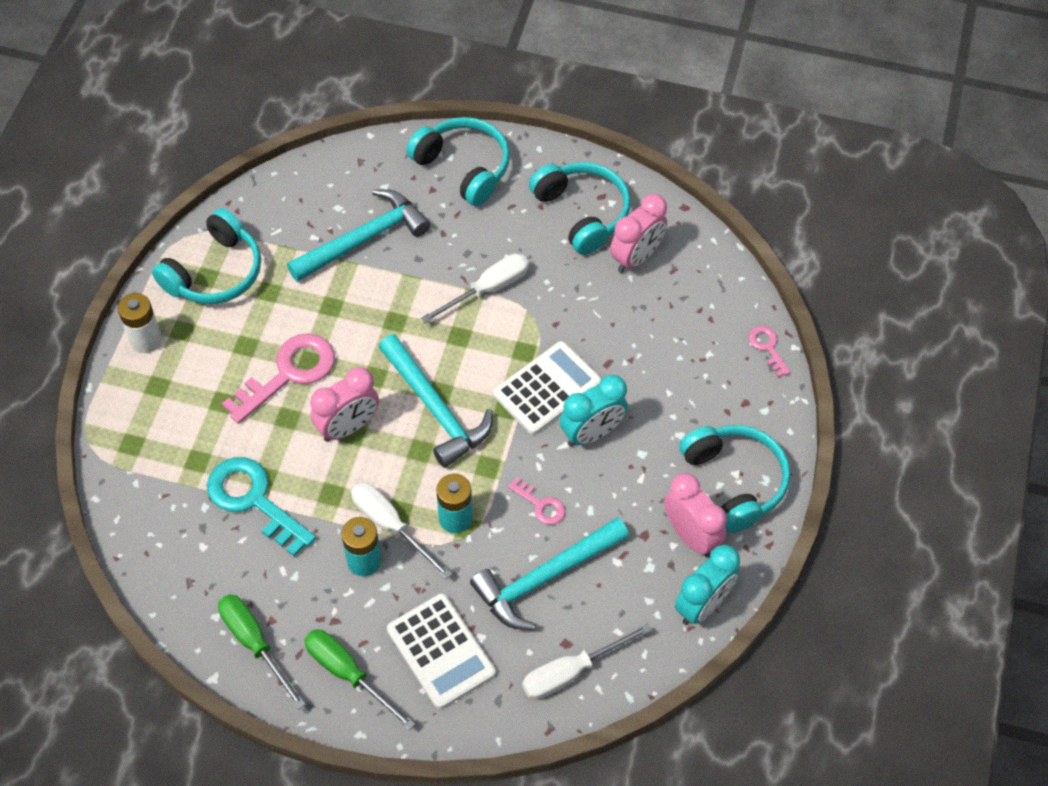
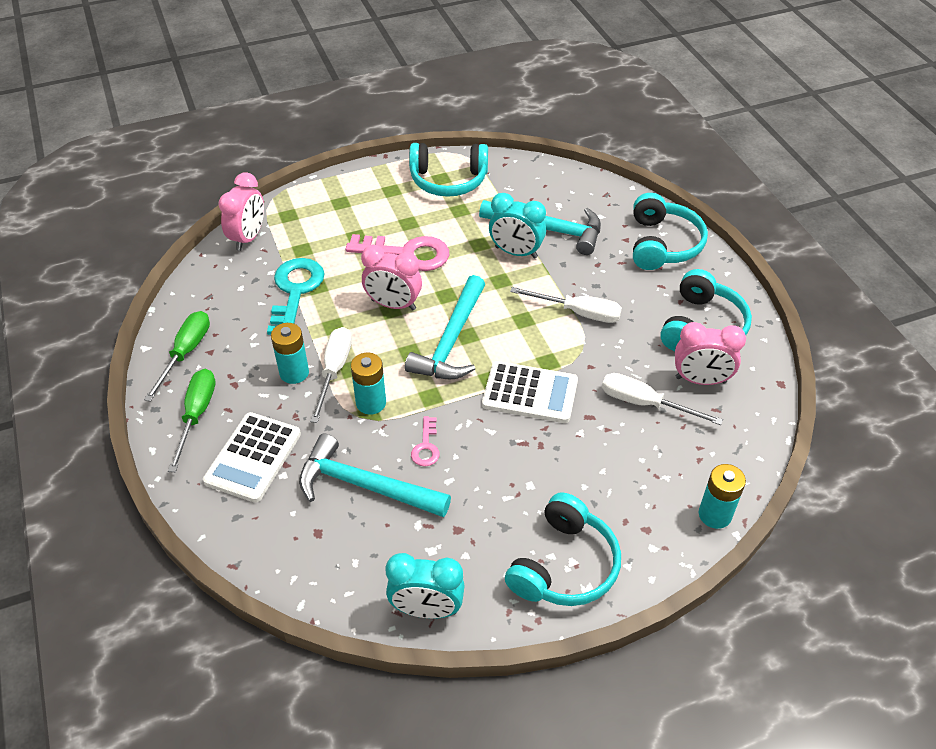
camera: 55 degrees right, 10 degrees down
(146, 340) = (369, 180): white battery -> none
(571, 671) = (295, 550): white screwdriver -> white screwdriver (644, 403)
(592, 433) = (517, 442): turquoise clock -> turquoise clock (516, 252)
(690, 535) = (484, 562): pink clock -> pink clock (248, 238)
(767, 347) = (715, 514): pink key -> turquoise battery

